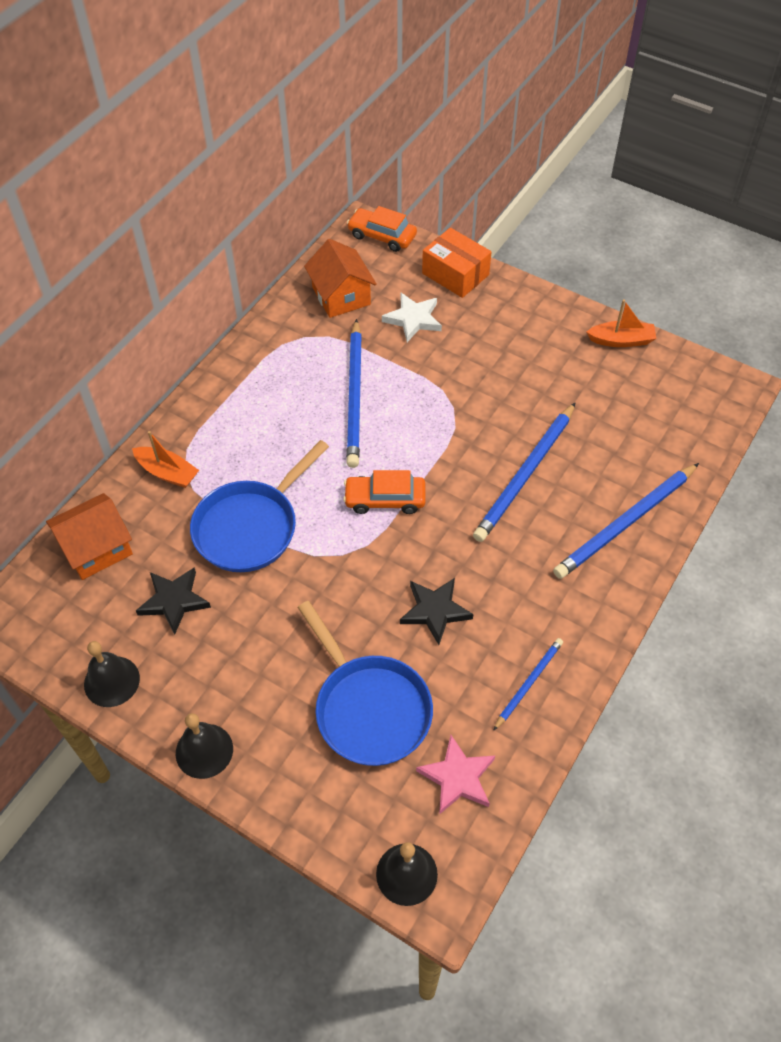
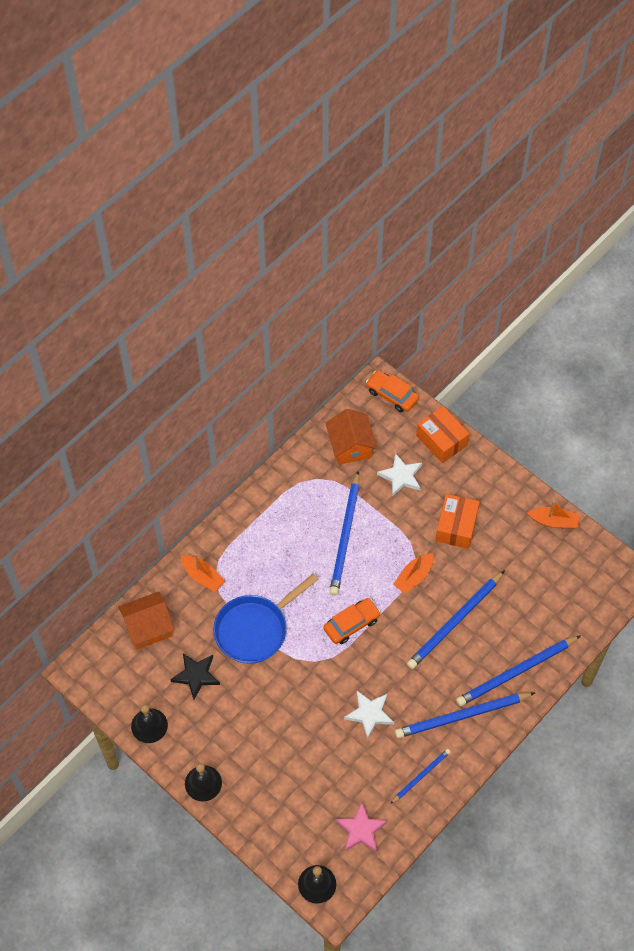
camera: 10 degrees right, 5 degrees up
(369, 708) = (313, 774): blue pan -> none
(385, 499) = (351, 624): orange car -> orange car turned 135 degrees clockwise
(435, 611) = (369, 714): black star -> white star
(457, 429) = (414, 577): none -> orange boat
(498, 364) = (456, 526): none -> orange box
(566, 592) = (462, 716): none -> blue pencil

